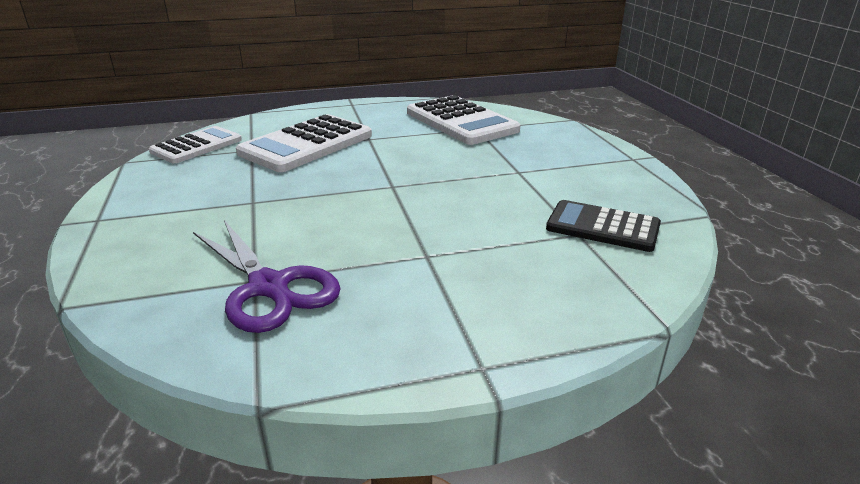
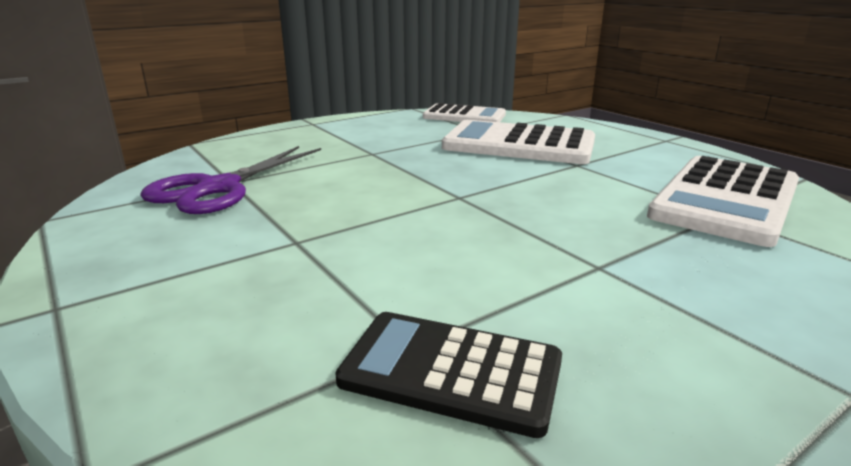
camera: 70 degrees right, 5 degrees down
(602, 227) = (451, 371): black calculator -> black calculator turned 75 degrees counterclockwise

